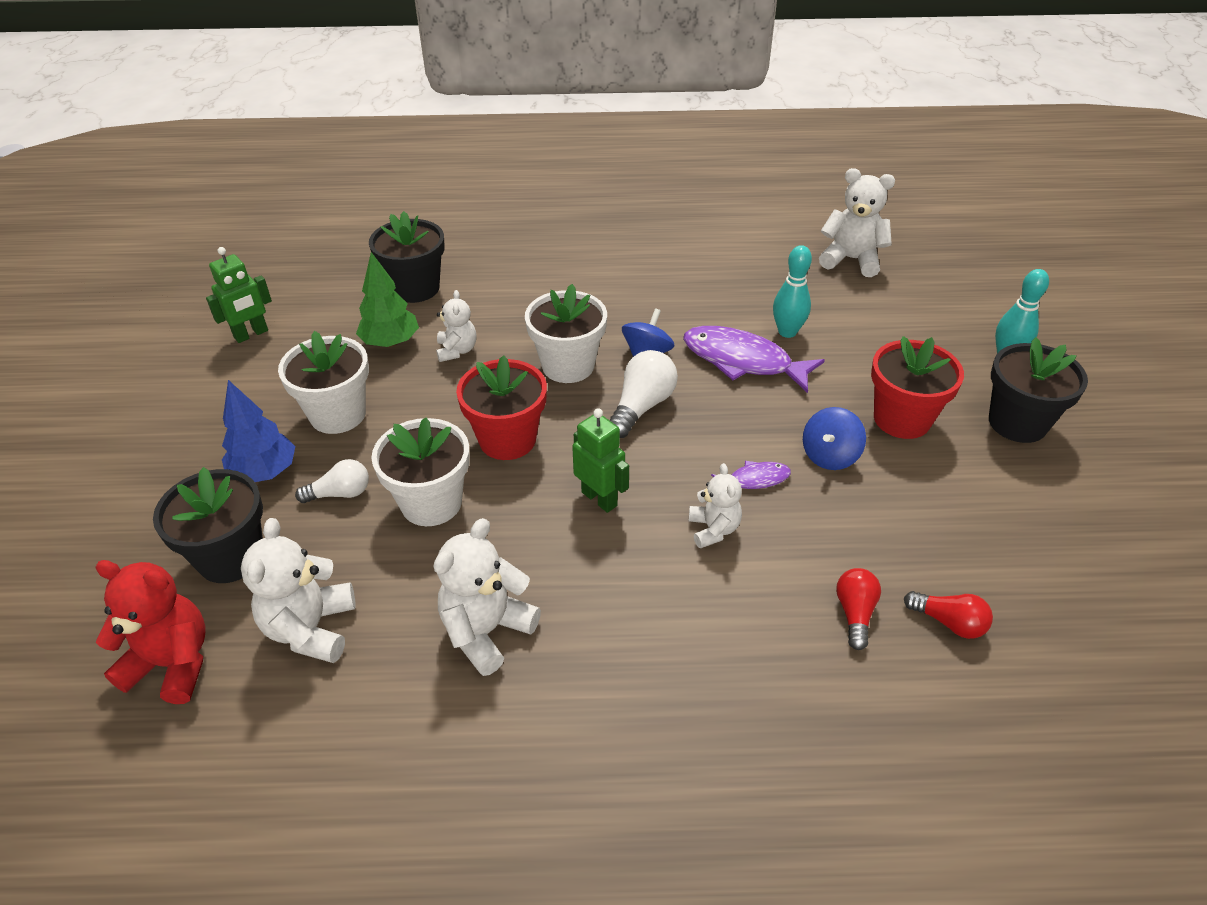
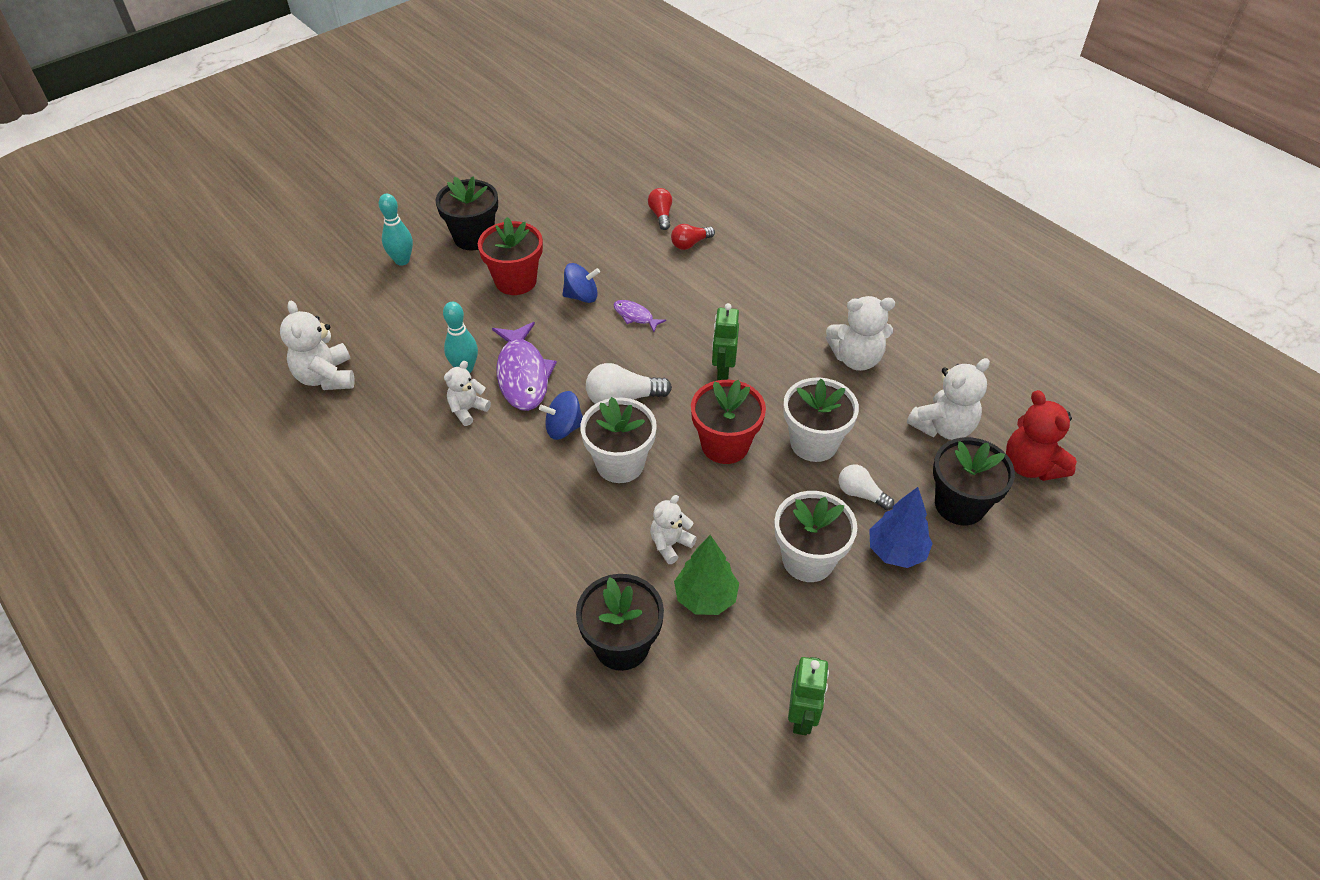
camera: 130 degrees left, 5 degrees up
(251, 334) = (802, 717): green robot -> green robot turned 90 degrees clockwise
(713, 529) = (692, 314): white teddy bear -> white teddy bear (467, 410)

